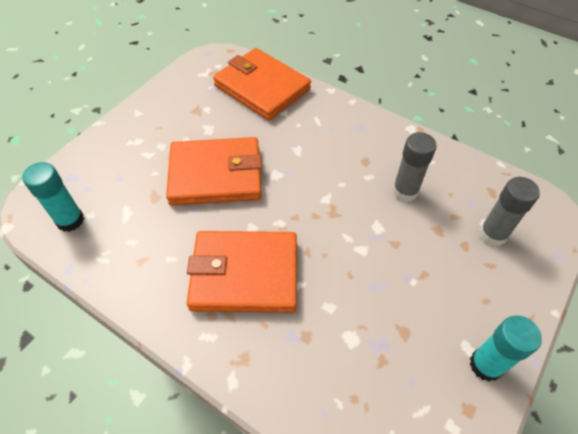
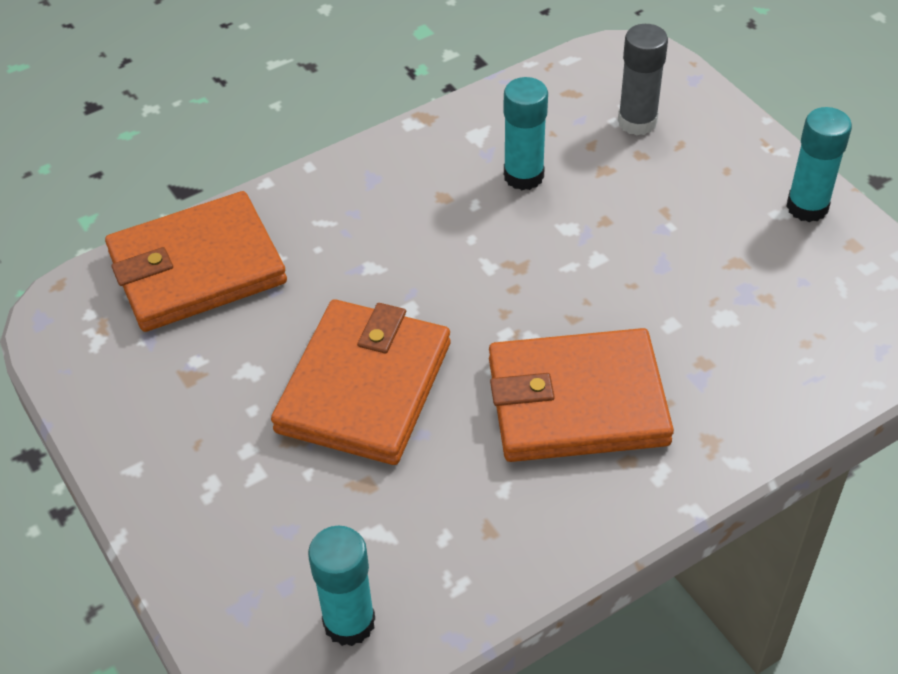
camera: 65 degrees left, 5 degrees down
(245, 274) = (577, 402): orange wallet -> orange wallet turned 60 degrees clockwise
(405, 191) = (523, 176): grey glue stick -> turquoise glue stick

